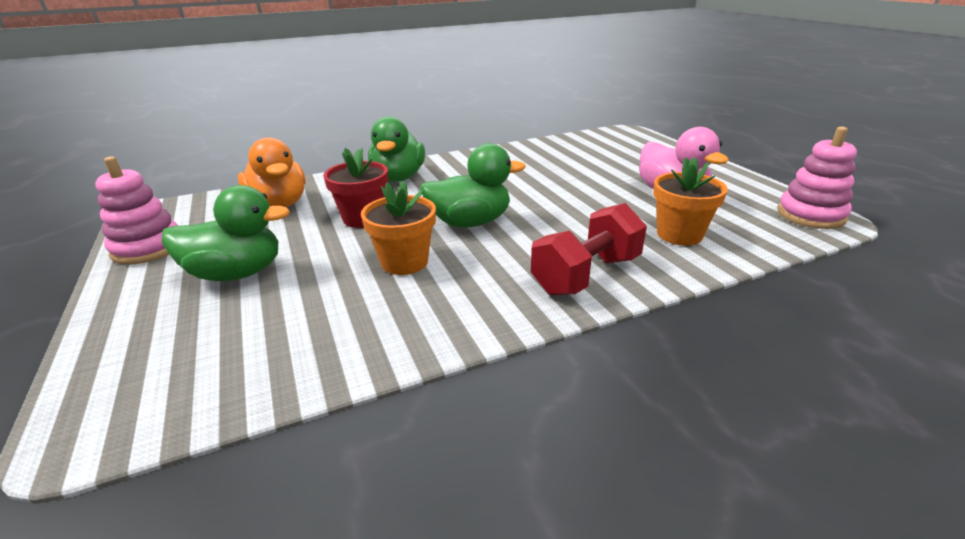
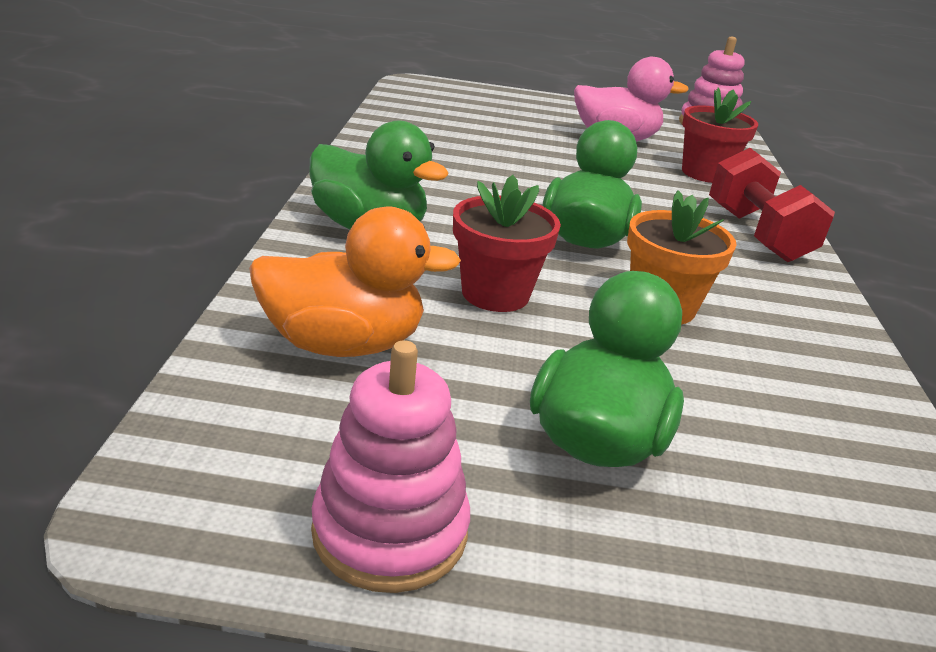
camera: 65 degrees left, 0 degrees up
(679, 234) = (705, 173): orange flower pot -> red flower pot

